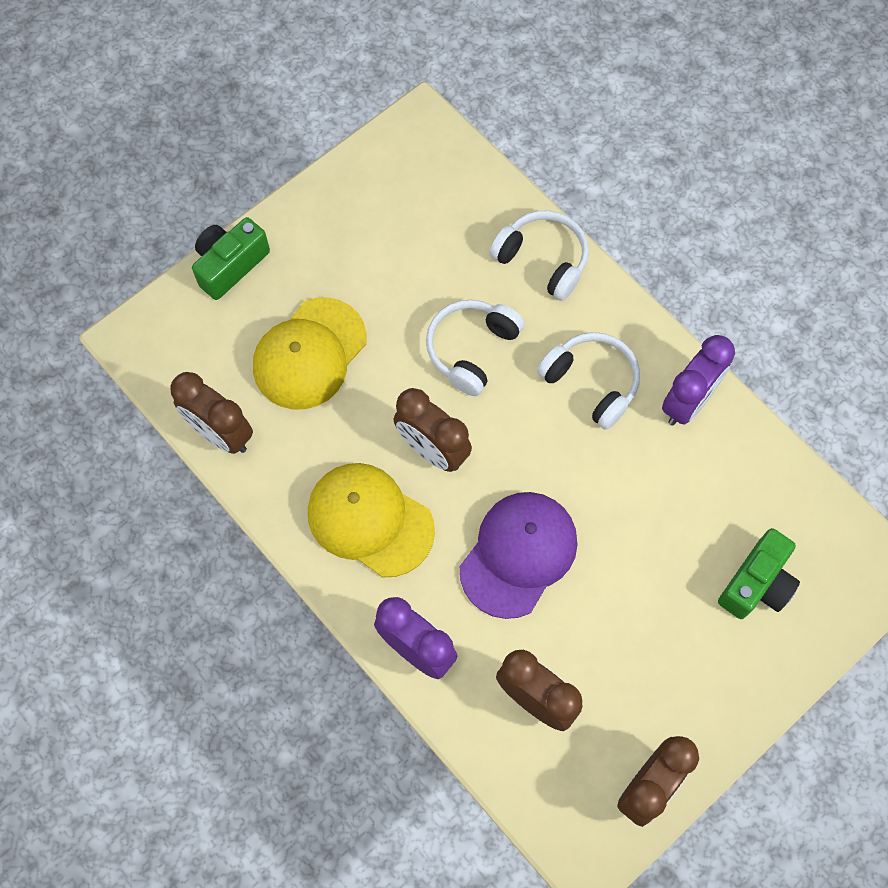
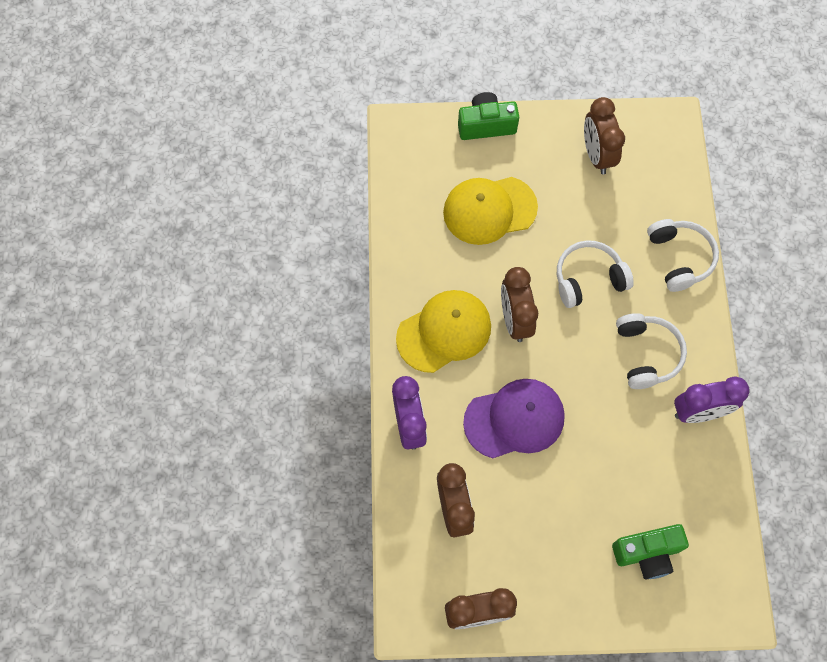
camera: 40 degrees right, 0 degrees up
(220, 434) = (401, 218): brown clock -> brown clock (596, 155)
(370, 520) = (444, 332): yellow cap -> yellow cap turned 75 degrees clockwise

